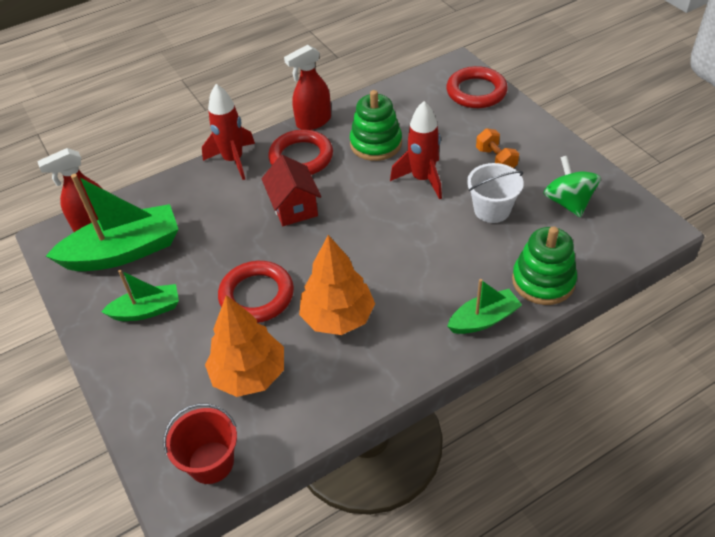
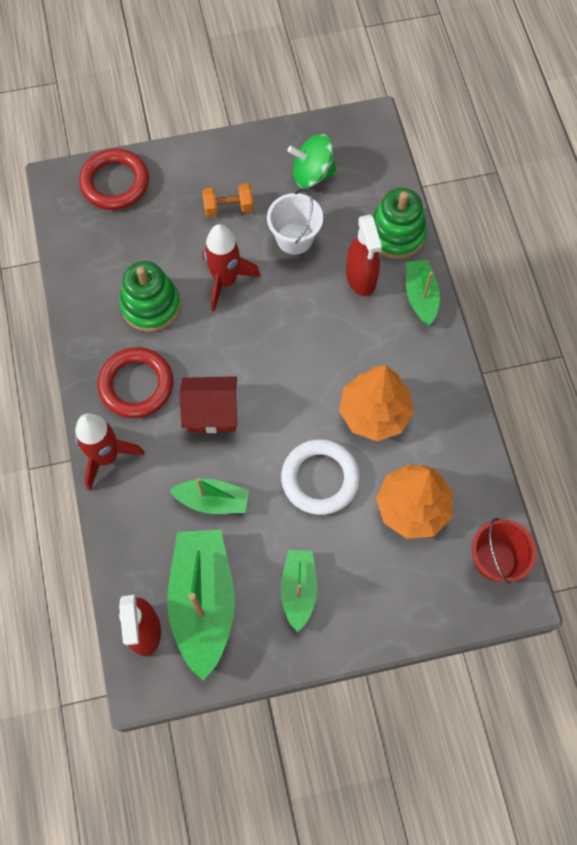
camera: 75 degrees left, 20 degrees up
(214, 231) = (213, 500): none -> green boat
(257, 295) = (320, 479): red ring -> white ring
(313, 122) = (81, 356): red spray bottle -> red spray bottle (361, 278)

